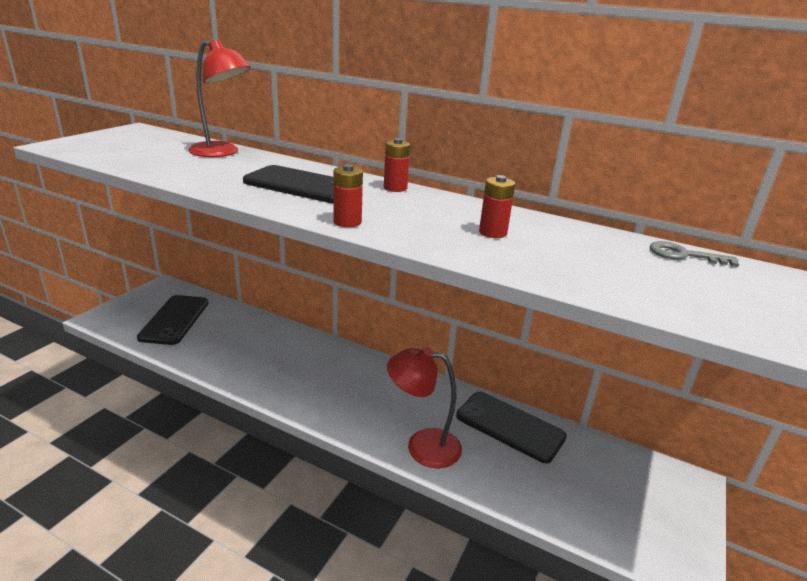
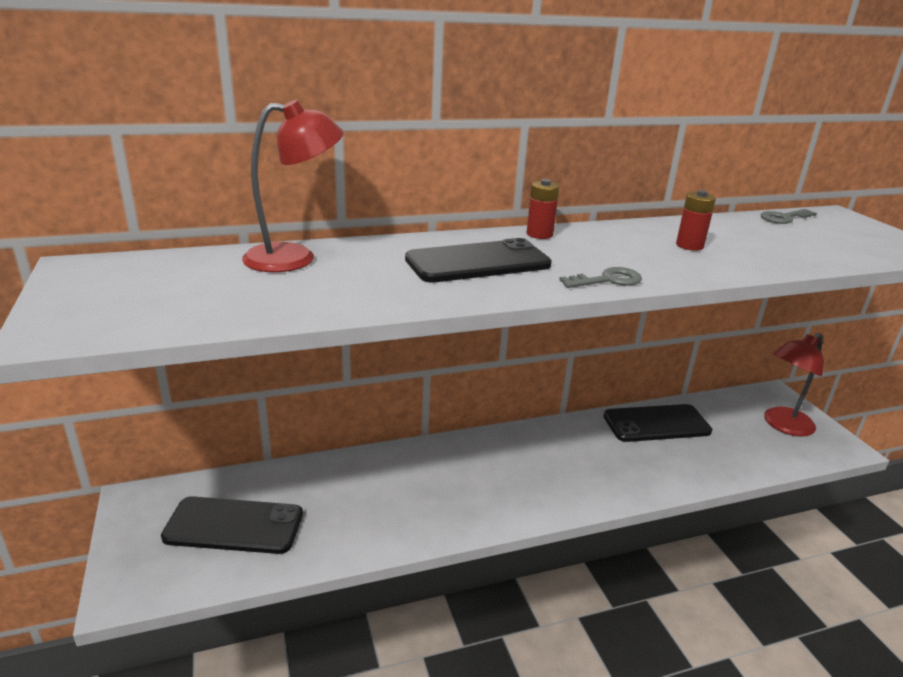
camera: 45 degrees left, 0 degrees up
(175, 320) = (234, 526): black phone -> black phone turned 45 degrees counterclockwise
(347, 222) = (607, 280): red battery -> grey key
(422, 446) = (639, 477): red lamp -> red lamp (782, 425)

